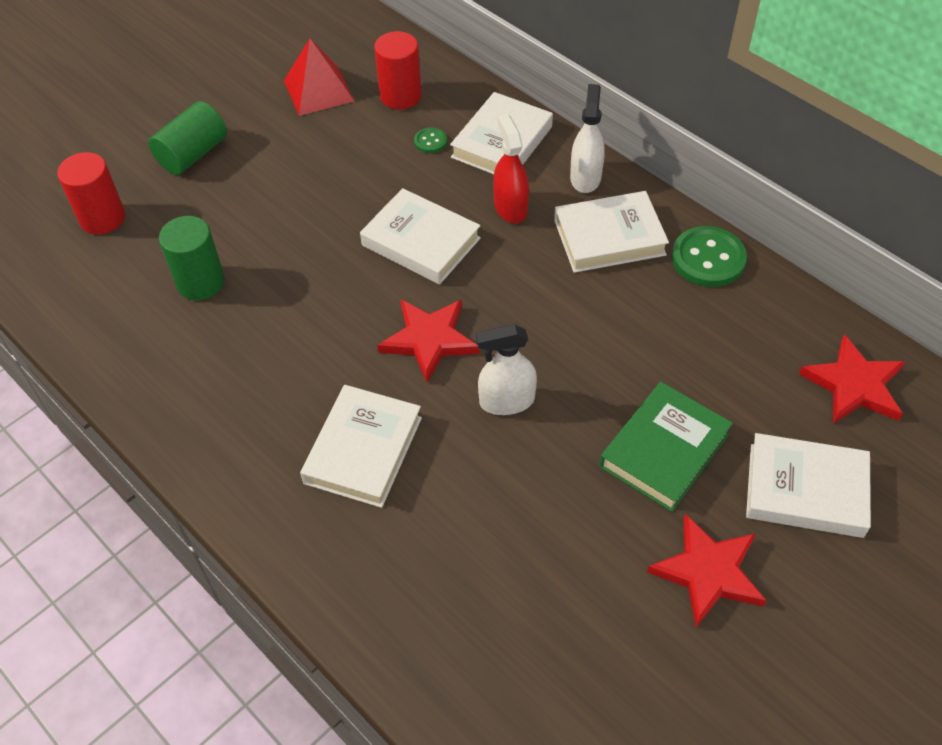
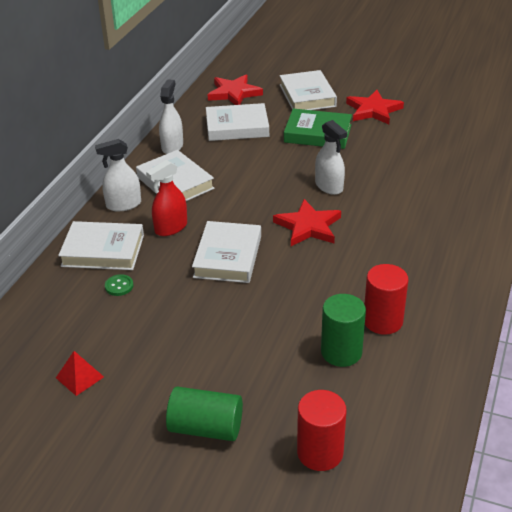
camera: 115 degrees left, 15 degrees down
(318, 90) = (79, 377): red pyramid -> red pyramid, size x0.60
(363, 450) = (405, 225): white book -> white book (237, 127)
(400, 96) = (68, 322): red cylinder -> red cylinder (383, 321)
(708, 259) = (172, 146): green button -> white spray bottle

